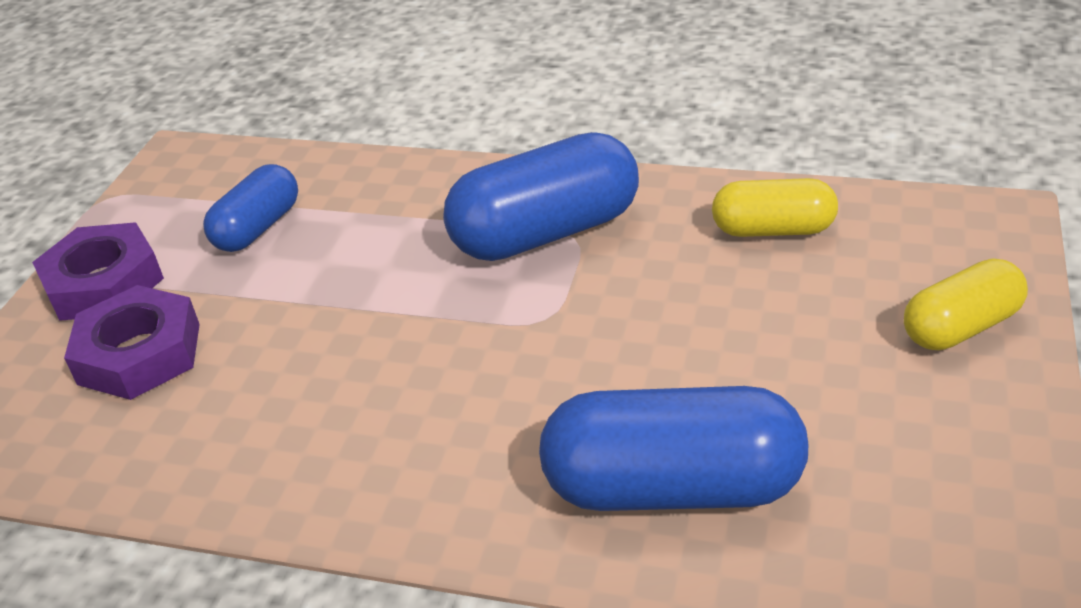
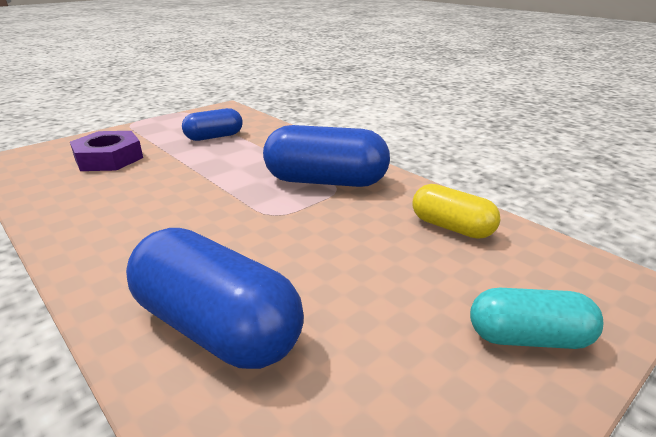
camera: 30 degrees right, 10 degrees down
(104, 283) = (138, 134): purple nut -> none
(961, 327) = (528, 338): yellow capsule -> turquoise capsule

